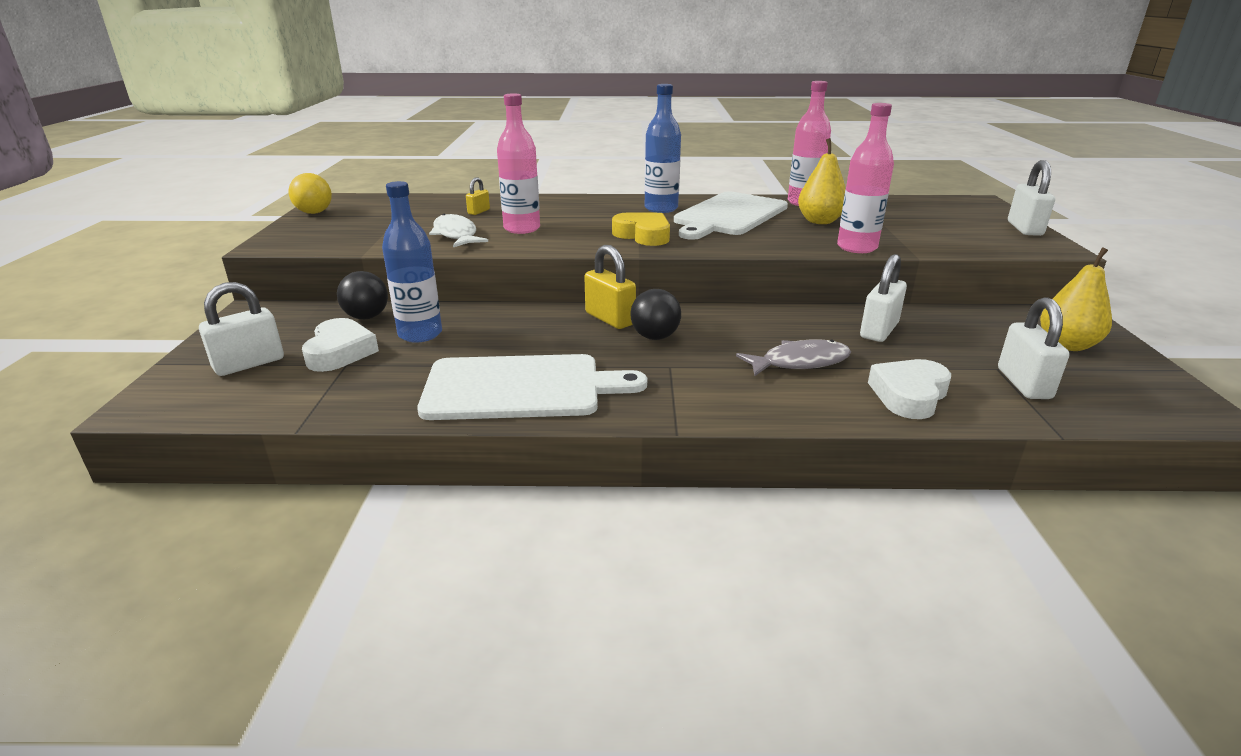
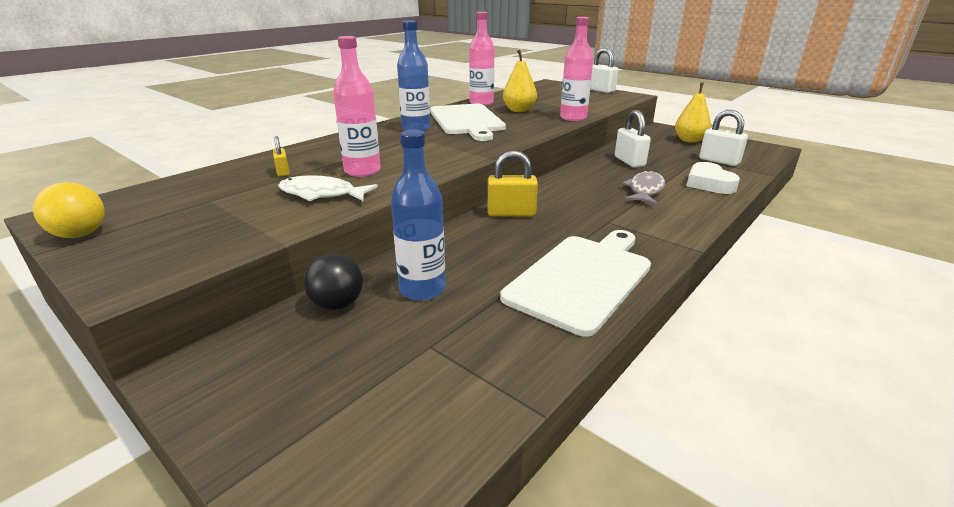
camera: 50 degrees left, 0 degrees up
(249, 364) = (338, 411): white padlock -> none
(340, 352) = (397, 341): white heart -> none
(643, 235) = (457, 147): yellow heart -> none
(655, 337) = (560, 211): black ball -> none

